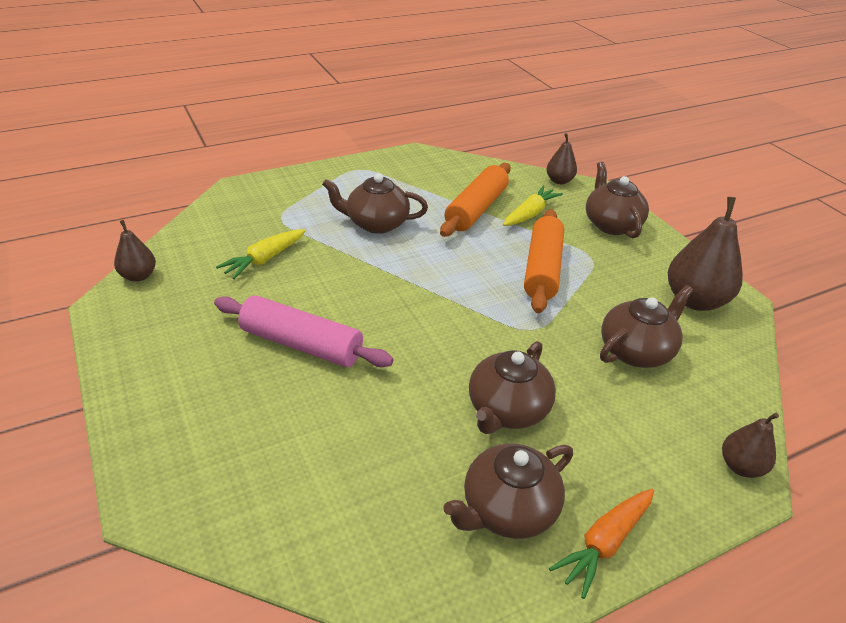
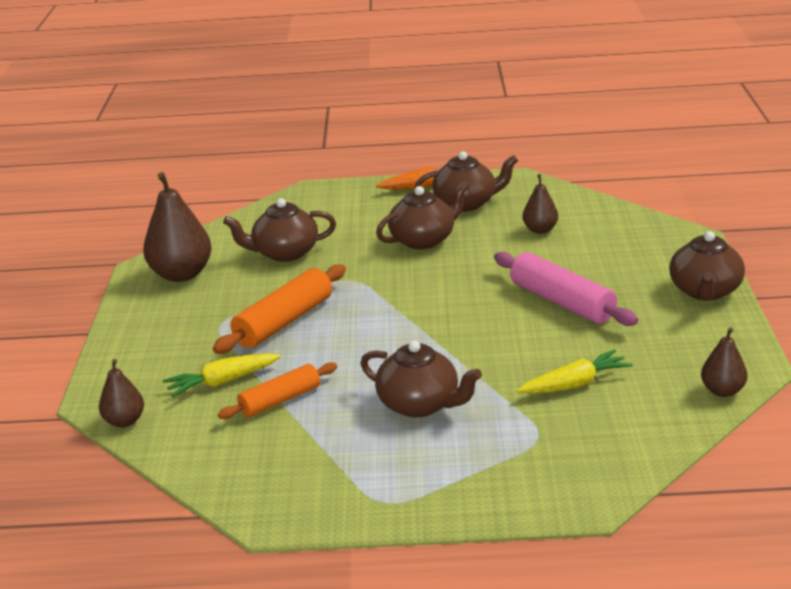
camera: 150 degrees left, 10 degrees down
(476, 209) = (280, 400): orange rolling pin -> orange rolling pin, size x0.66
(611, 224) = (148, 352): brown teapot -> brown teapot (705, 291)
(741, 466) = (302, 196): brown pear -> brown pear (540, 230)

